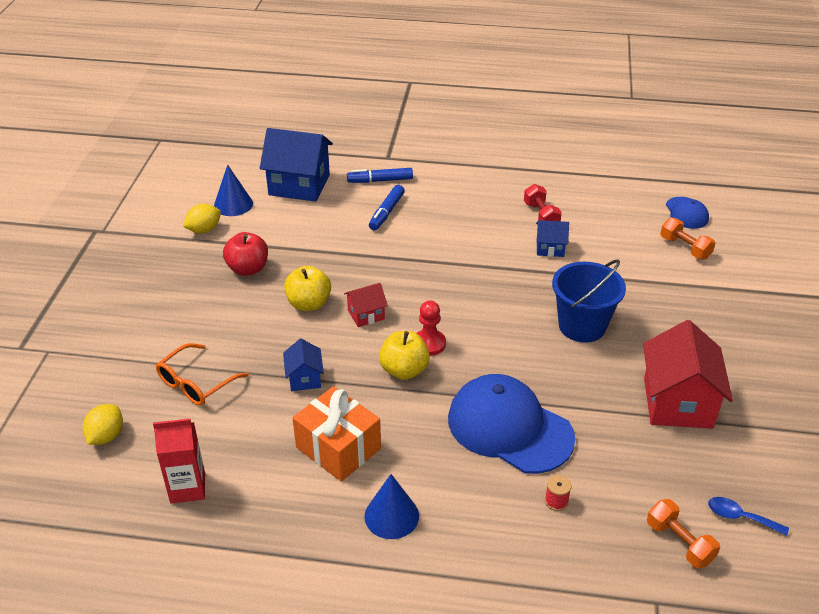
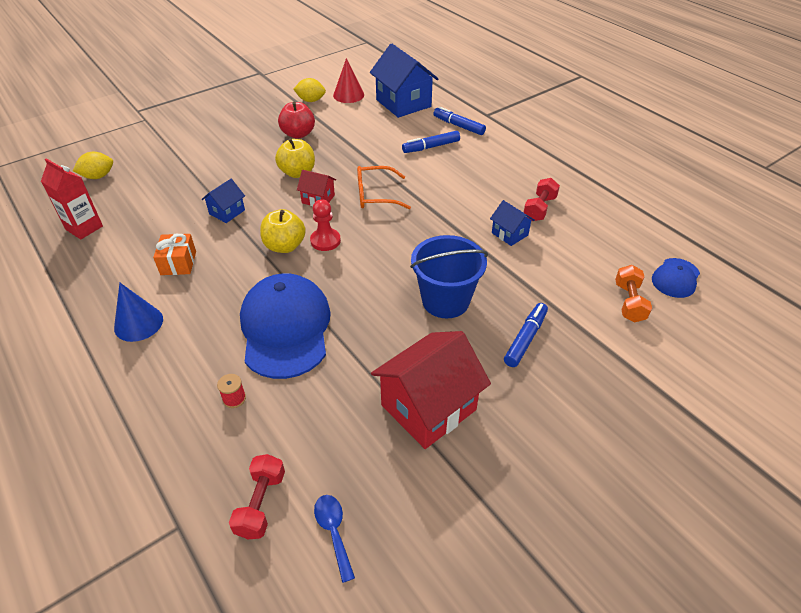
camera: 45 degrees right, 5 degrees up
(196, 383) = (175, 178): orange glasses -> orange glasses (375, 195)
(233, 204) = (348, 95): blue cone -> red cone
(338, 448) = (178, 263): orange gift -> orange gift, size x0.62
(665, 315) = (525, 339): none -> blue marker
(679, 543) = (261, 504): orange dumbbell -> red dumbbell

